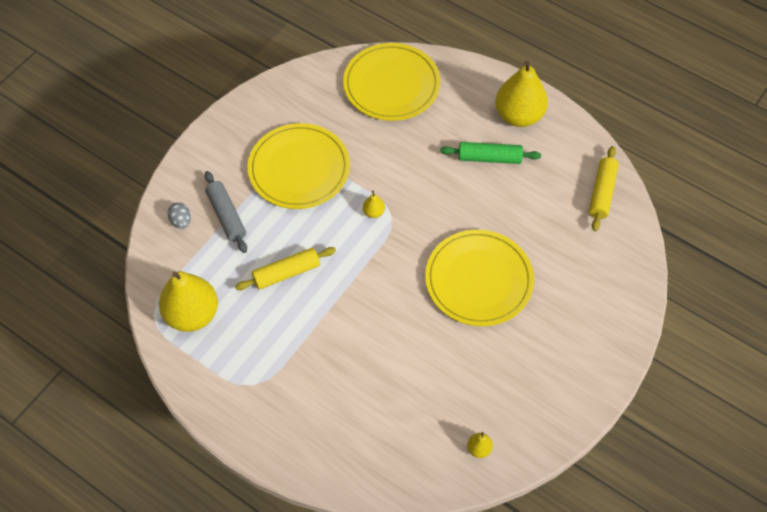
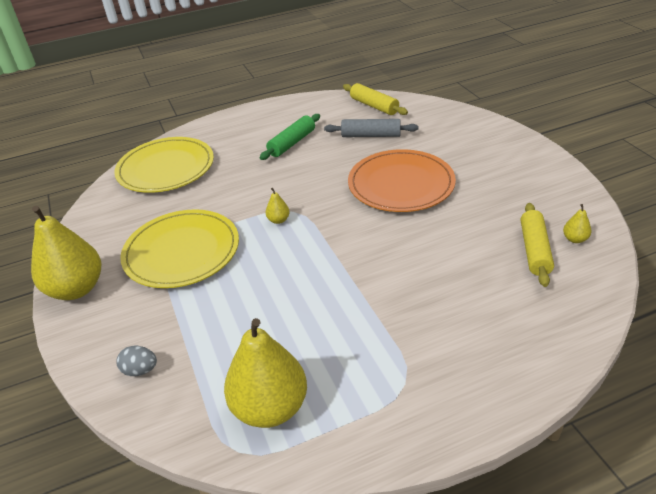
camera: 55 degrees left, 20 degrees down
(226, 216) = (175, 326): grey rolling pin -> grey rolling pin (371, 135)
(286, 273) = (288, 303): yellow rolling pin -> yellow rolling pin (534, 250)
(478, 280) = (401, 184): yellow plate -> orange plate
(519, 115) = (270, 119): yellow pear -> yellow pear (76, 289)

